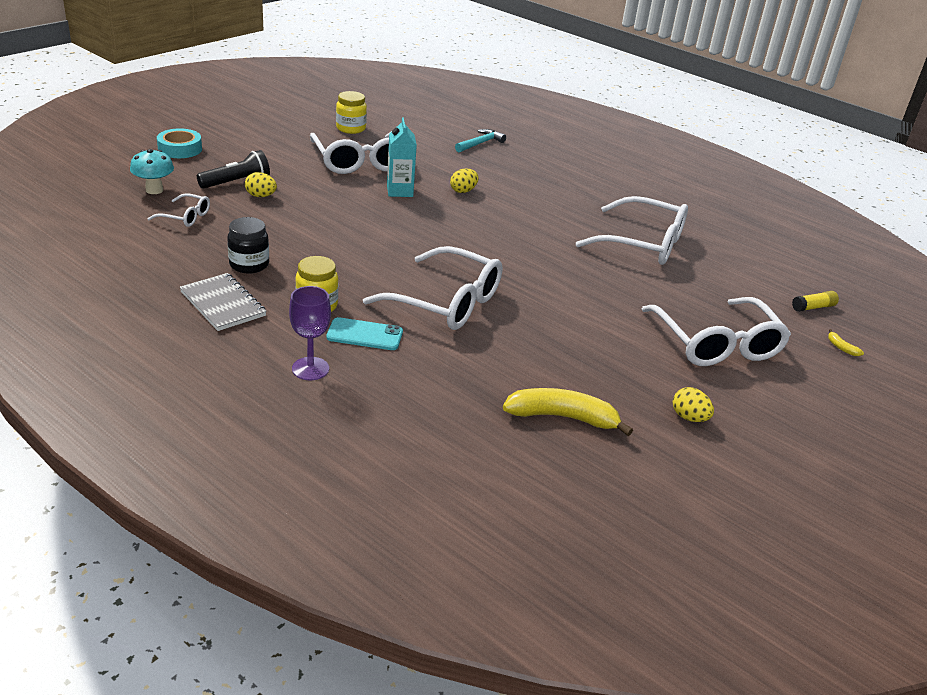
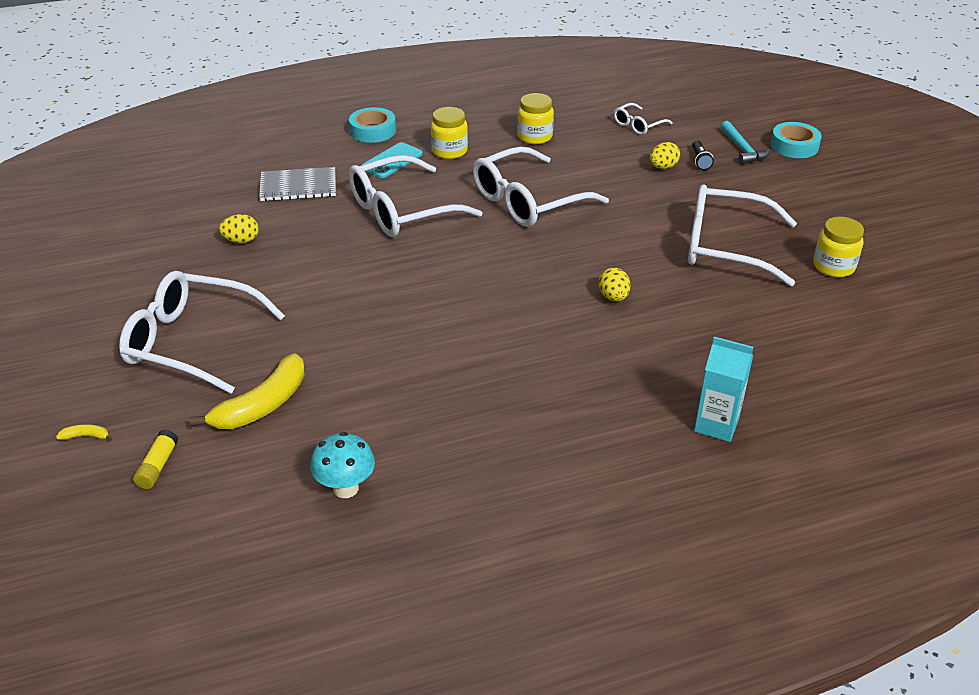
camera: 125 degrees right, 5 degrees up
(154, 190) = (700, 120): turquoise mushroom -> turquoise mushroom (346, 488)
(223, 304) = (484, 116): grey notebook -> grey notebook (298, 186)
(236, 182) = (700, 161): black flashlight -> black flashlight, size x0.58
(249, 264) = (535, 137): black jar -> yellow jar
(310, 369) = (373, 131): purple goblet -> turquoise tape
(399, 191) = (635, 251): turquoise carton -> turquoise carton (716, 425)
(480, 143) = (756, 366): turquoise hammer -> turquoise hammer (742, 149)
(562, 417) = (211, 211): yellow banana -> yellow banana (262, 405)
(644, 244) = (397, 392): white glasses -> white glasses (527, 201)
(689, 417) = (138, 271): yellow egg -> yellow egg (241, 240)

